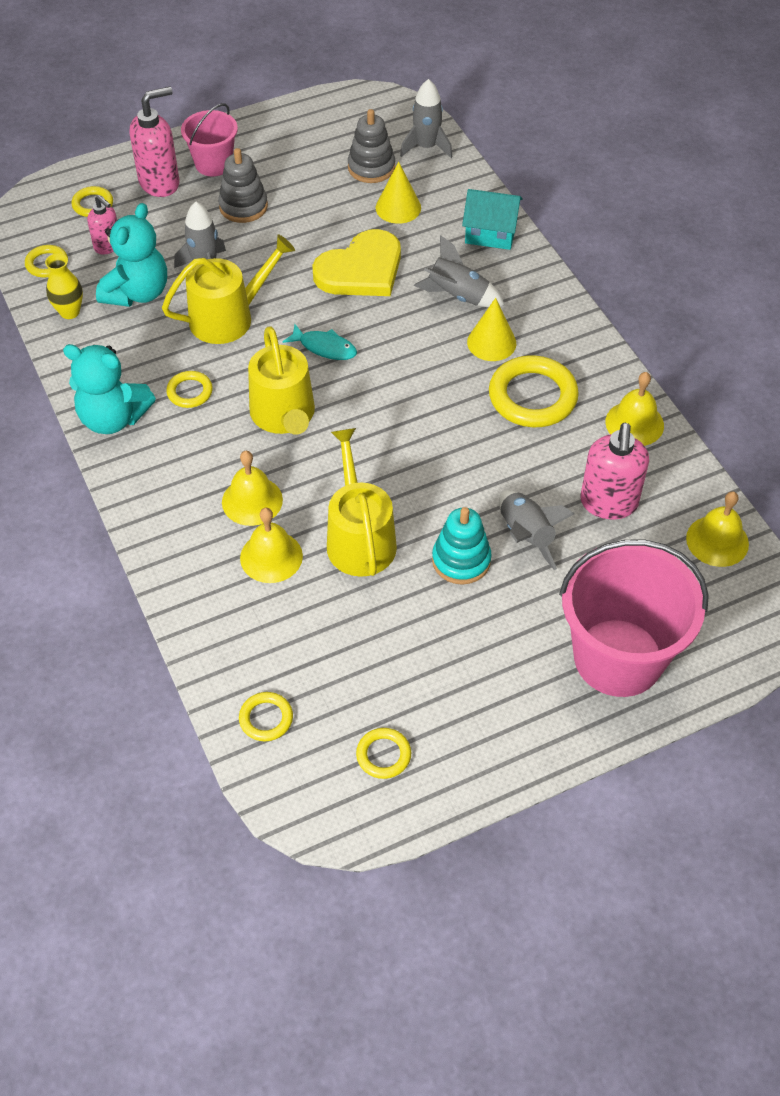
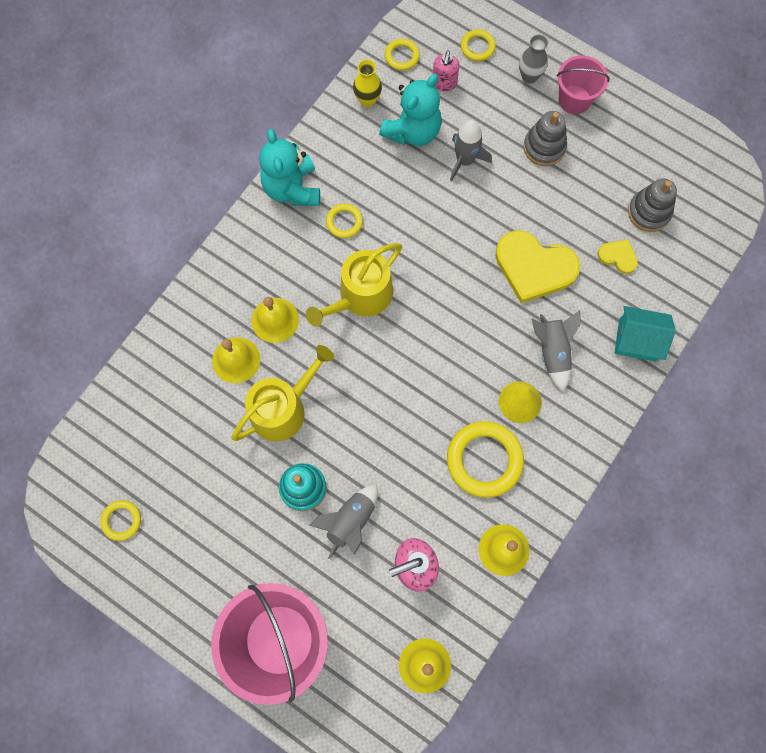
camera: 60 degrees right, 20 degrees up
(137, 293) = (412, 131): turquoise teddy bear -> turquoise teddy bear turned 45 degrees counterclockwise
(160, 183) = (529, 76): pink soap dispenser -> grey vase
(228, 317) = (428, 205): yellow watering can -> none
(266, 718) = (111, 431): yellow ring -> none
(324, 347) = (440, 286): turquoise fish -> none
(398, 207) = (618, 256): yellow cone -> yellow heart
(426, 147) = (701, 239): grey rocket -> none
(490, 232) = (637, 340): turquoise house -> turquoise house turned 60 degrees counterclockwise

